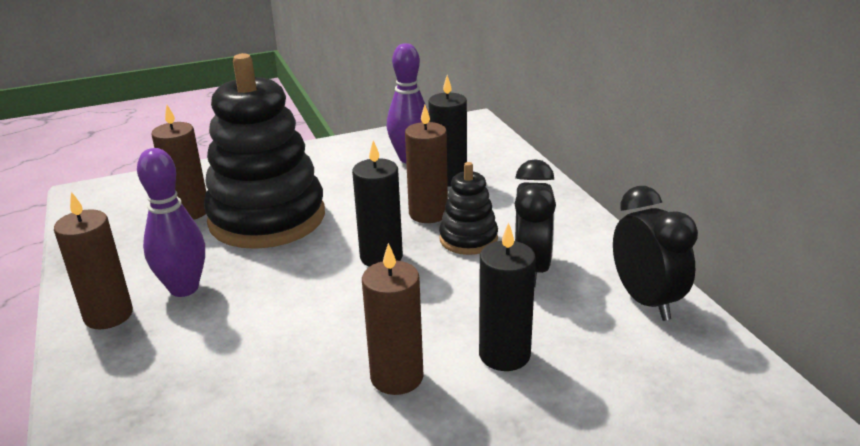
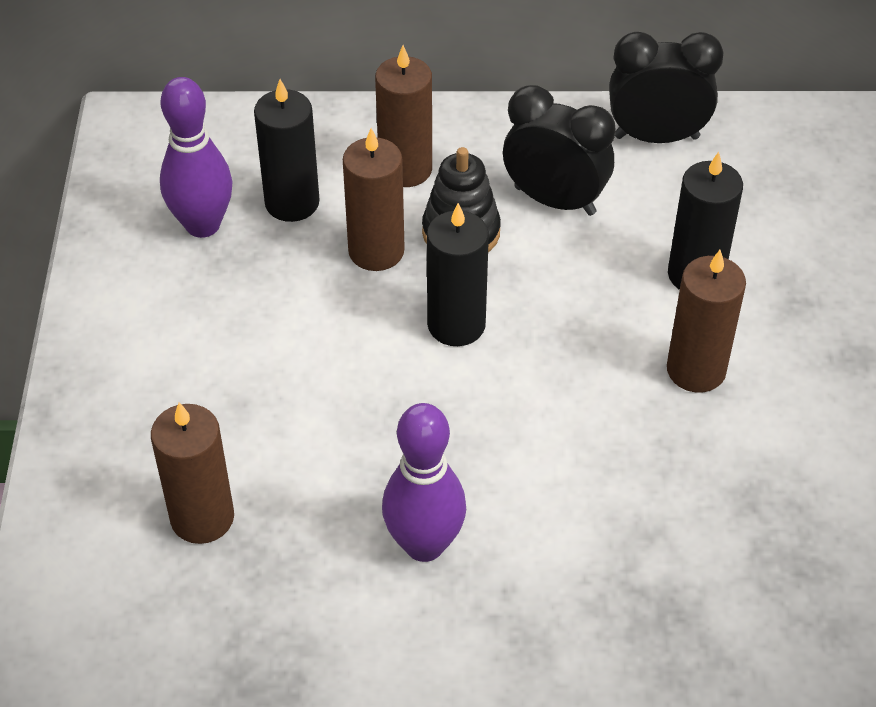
camera: 70 degrees left, 20 degrees up
(108, 315) = (448, 636): brown candle -> brown candle (405, 169)
(267, 218) = (283, 425): black stacking toy -> none

